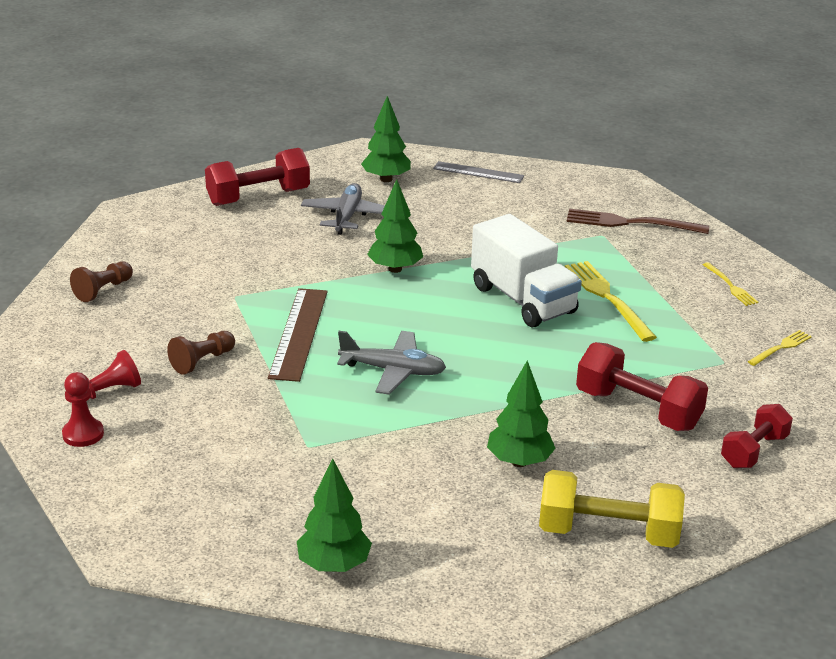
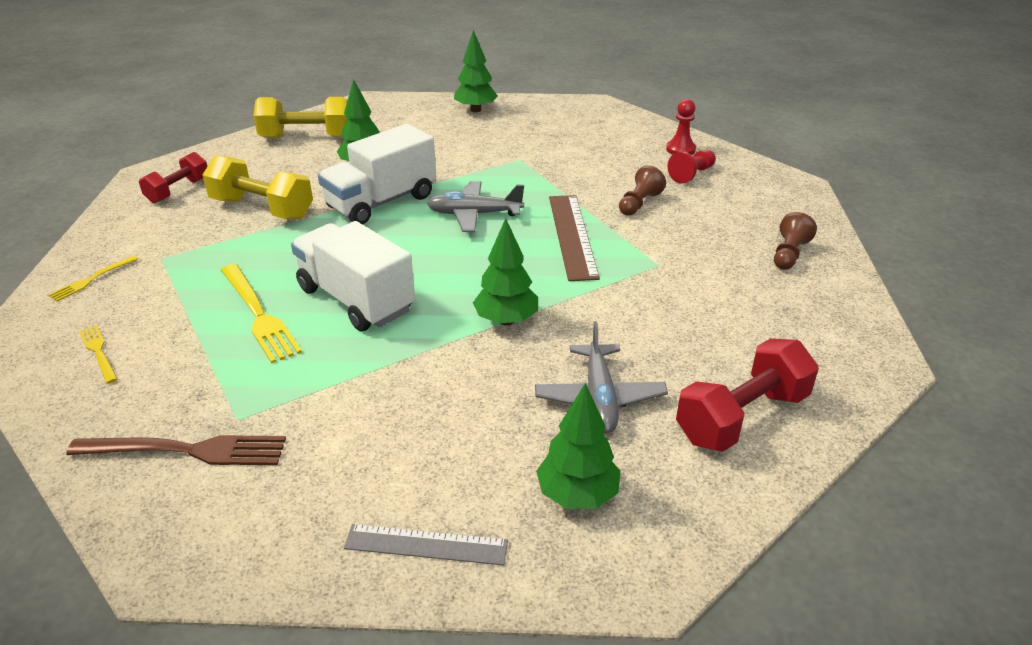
camera: 170 degrees right, 5 degrees up
(497, 401) = (381, 202): none -> white truck
(638, 410) = (262, 209): red dumbbell -> yellow dumbbell

